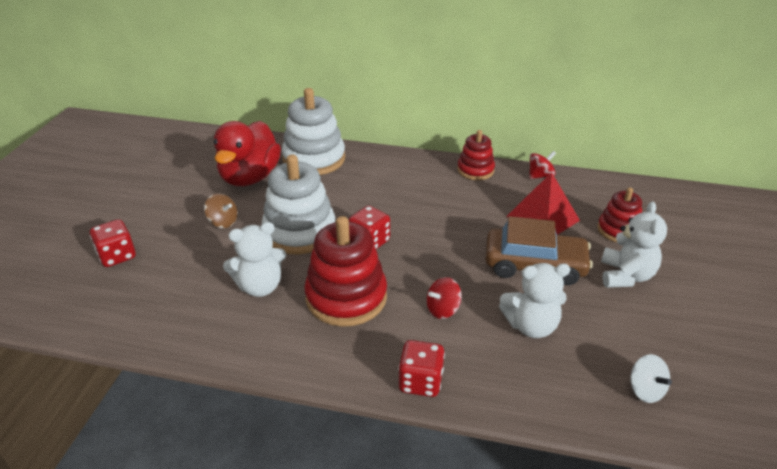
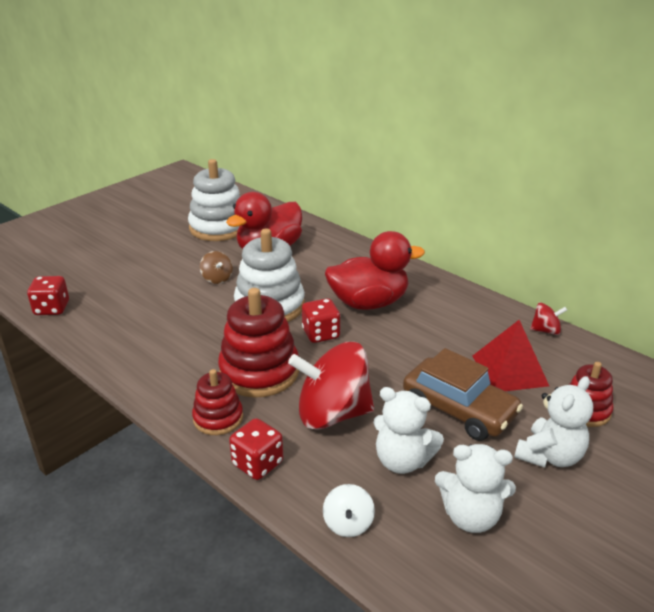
camera: 30 degrees right, 5 degrees down
(117, 256) = (121, 279): red dice -> red dice (52, 308)
(260, 286) = (200, 338): white teddy bear -> white teddy bear (470, 516)
(314, 159) = (336, 251): white stacking toy -> white stacking toy (218, 227)
(386, 198) = (369, 303): none -> red duck
(443, 309) = (332, 413): red spinning top -> red spinning top, size x2.22
(475, 170) = (480, 304): red stacking toy -> red stacking toy (218, 418)
(645, 390) = (464, 568): white spinning top -> white spinning top (348, 524)

